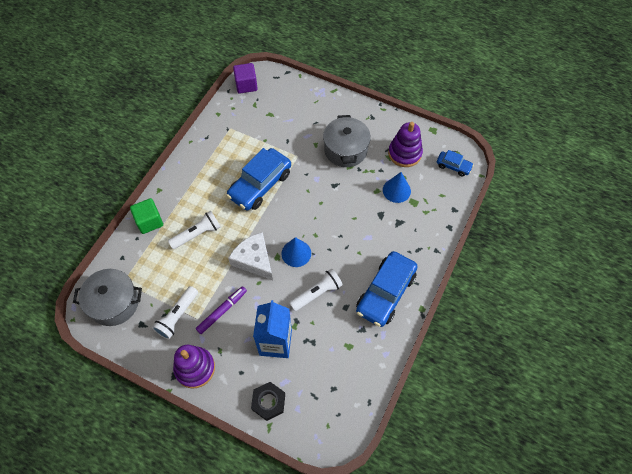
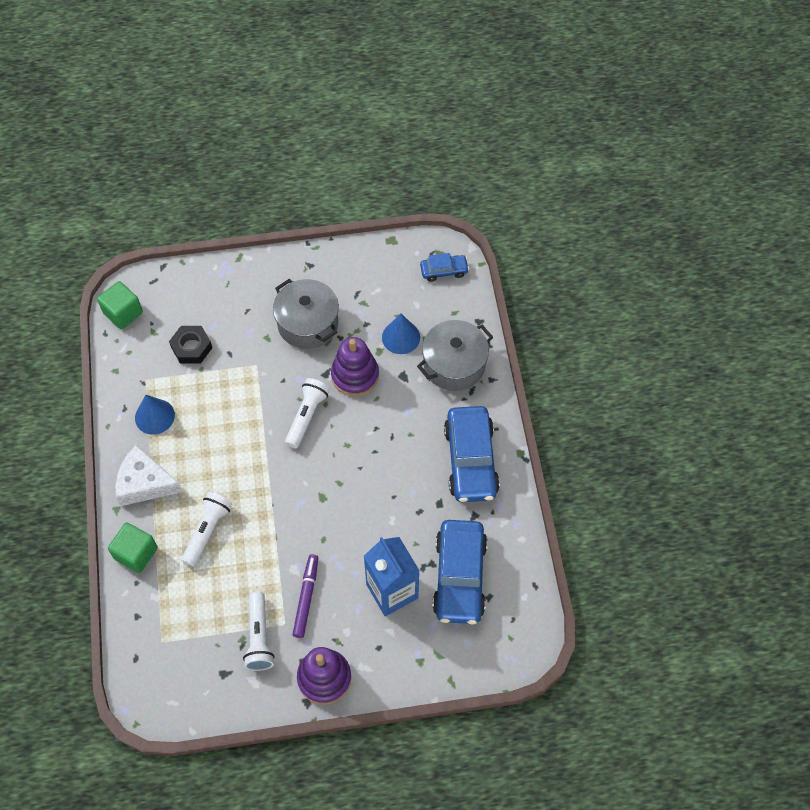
camera: 35 degrees left, 0 degrees up
(114, 303) = (171, 672): grey pot -> grey pot (454, 364)
(246, 85) = (123, 313): purple cube -> green cube
(254, 260) = (298, 517): white cheese -> white cheese (145, 483)
(260, 185) = (238, 426): blue car -> blue car (459, 577)
(268, 402) = (431, 657): black nut -> black nut (191, 347)
(296, 253) = (341, 479): blue cone -> blue cone (154, 416)
(317, 293) = (397, 508): white flashlight -> white flashlight (307, 416)
(404, 153) = (379, 288): purple stacking toy -> purple stacking toy (355, 375)

